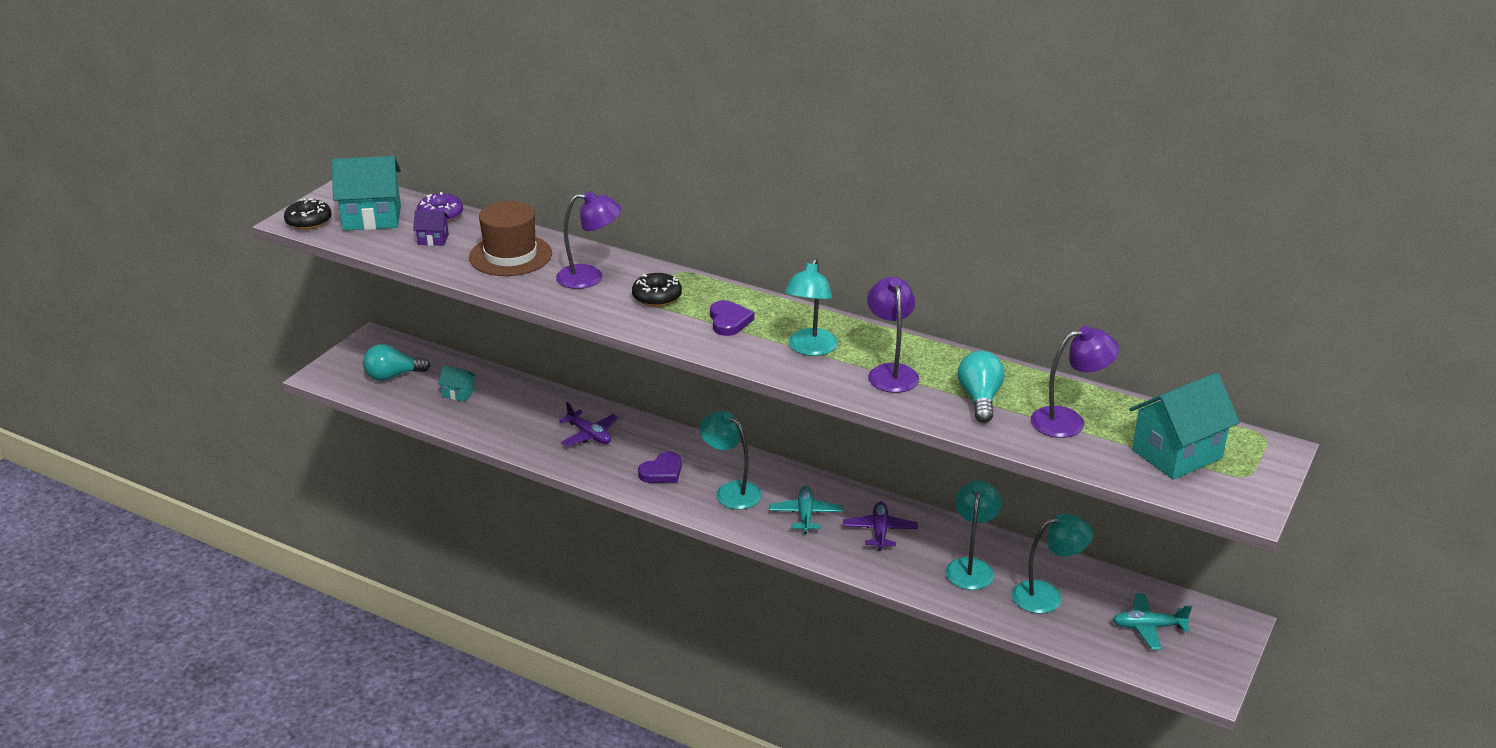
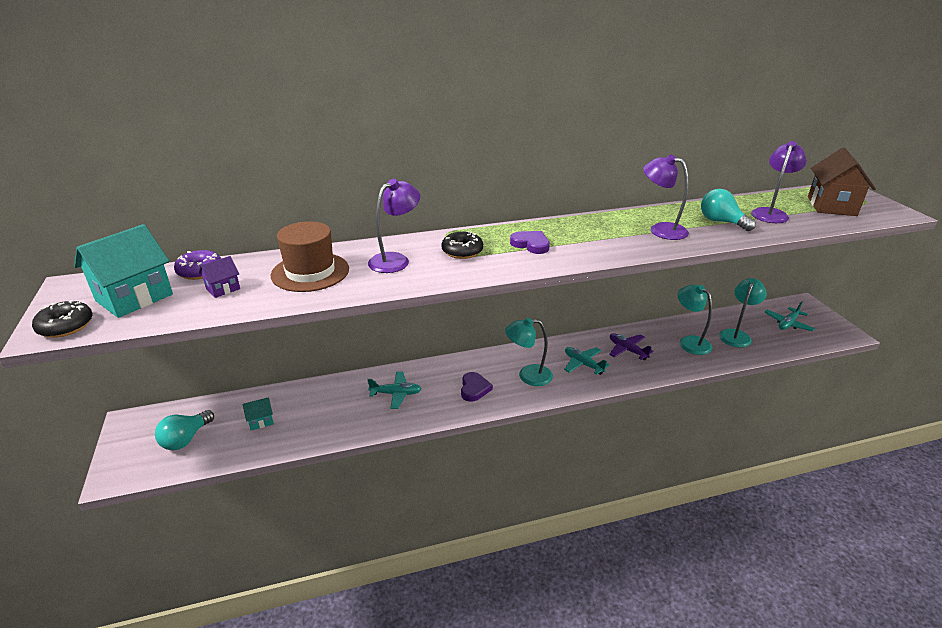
camera: 45 degrees left, 0 degrees up
(589, 435) = (396, 394): purple plane -> turquoise plane
(810, 349) = (601, 237): turquoise lamp -> none
(1176, 454) = (831, 206): turquoise house -> brown house

